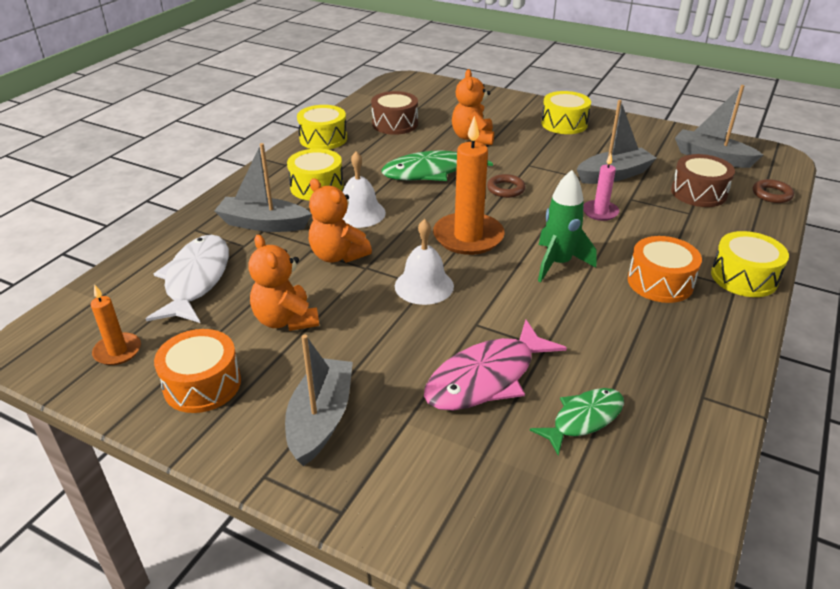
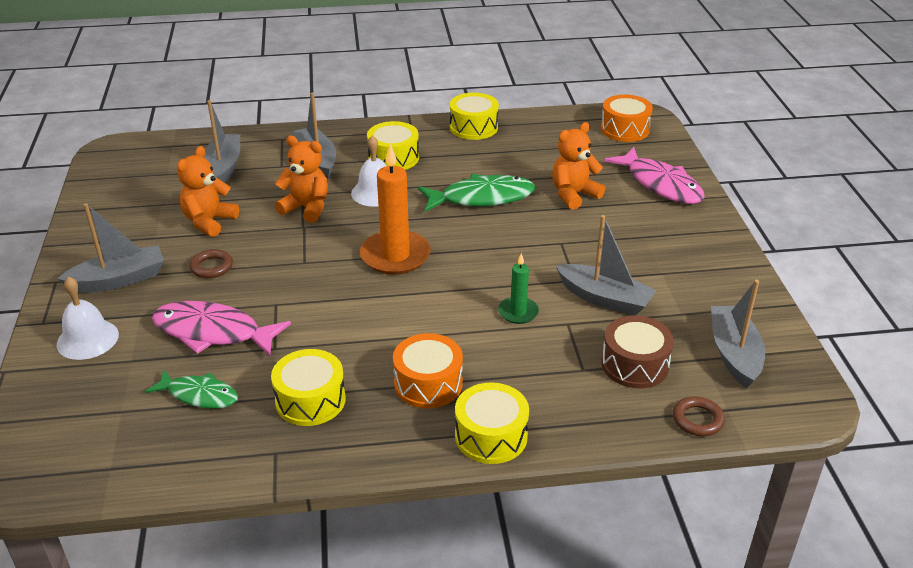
camera: 55 degrees right, 0 degrees up
(117, 351) = (128, 178): orange candle -> none
(196, 280) = (223, 168): white fish -> grey boat
(202, 384) = (120, 222): orange drum -> orange drum (625, 129)
(338, 255) = (306, 208): orange teddy bear -> orange teddy bear turned 105 degrees clockwise
(395, 124) = (546, 147): brown drum -> none
(424, 286) = (303, 261): white bell -> white bell (87, 339)
(431, 172) = (481, 198): green fish -> green fish turned 135 degrees clockwise
(498, 107) = (660, 184): none -> pink fish
(506, 189) = (498, 246): brown ring -> brown ring (211, 267)
(558, 264) = (401, 316): green rocket -> none
(564, 124) = (678, 234): yellow drum -> yellow drum (310, 400)
(600, 212) = (518, 312): pink candle -> green candle

